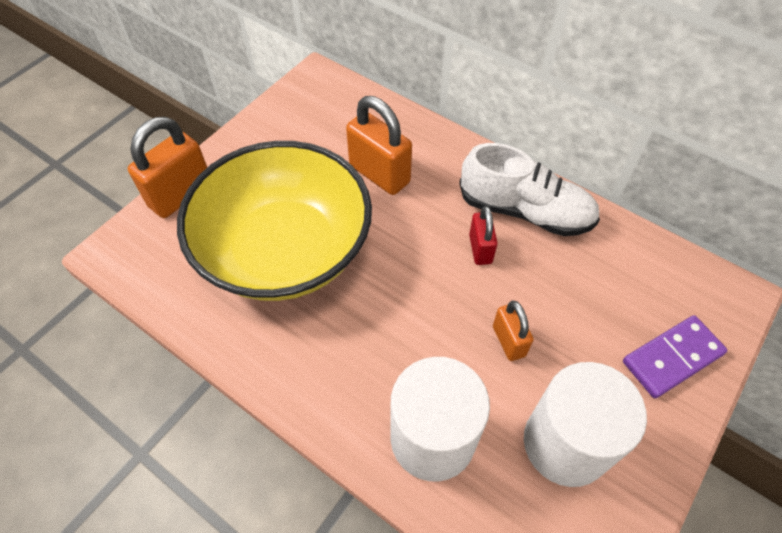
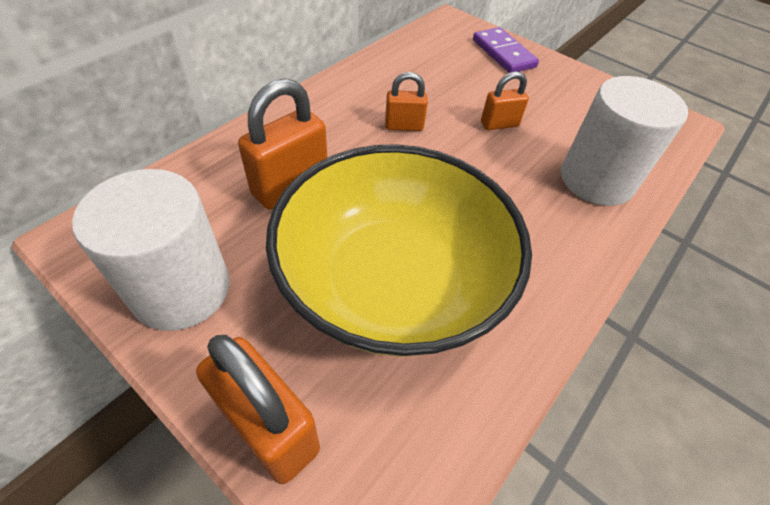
camera: 90 degrees left, 5 degrees down
(480, 249) = (404, 126): red padlock -> orange padlock
(525, 211) = (363, 93): white shoe -> none
(565, 443) = (580, 111): white cylinder -> white cylinder (181, 289)

